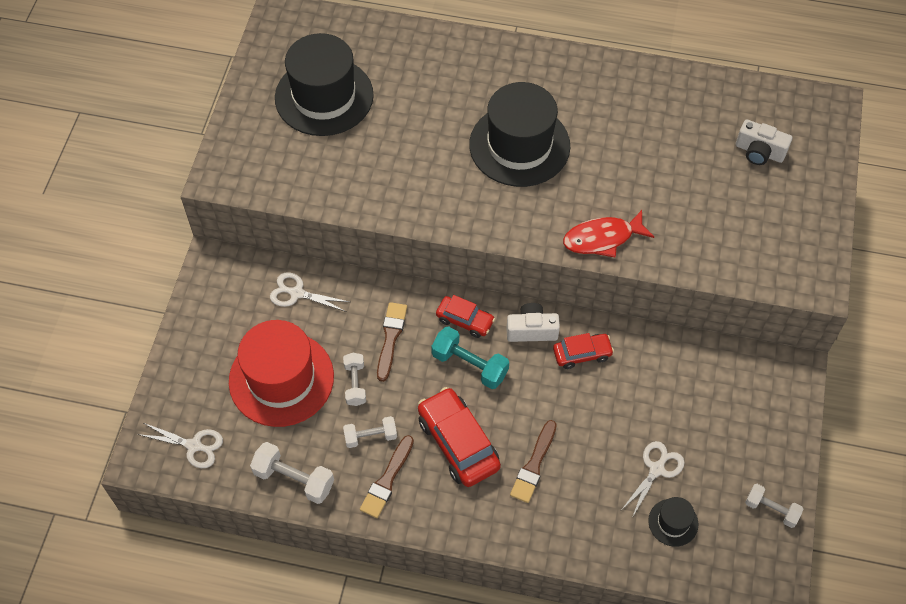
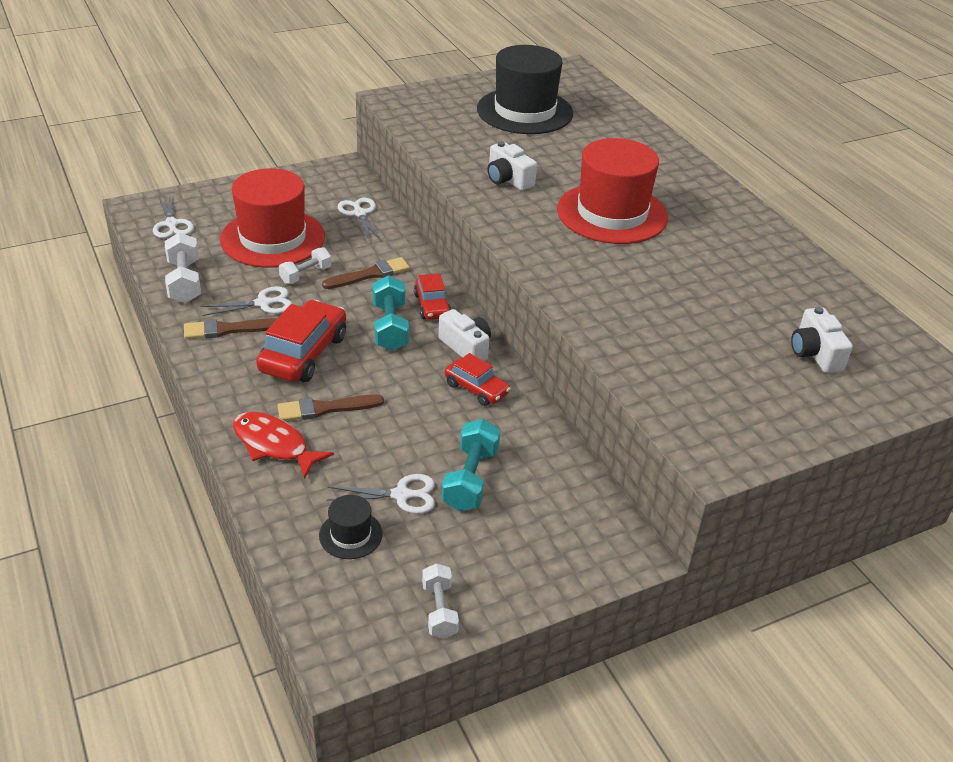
camera: 50 degrees right, 20 degrees down
(370, 436) = (263, 303): white dumbbell -> white scissors
(419, 179) = (508, 179): none -> white camera
(519, 145) = (612, 213): black hat -> red hat
(602, 238) = (578, 295): red fish -> red fish (274, 445)
(670, 417) = (470, 479): none -> turquoise dumbbell

